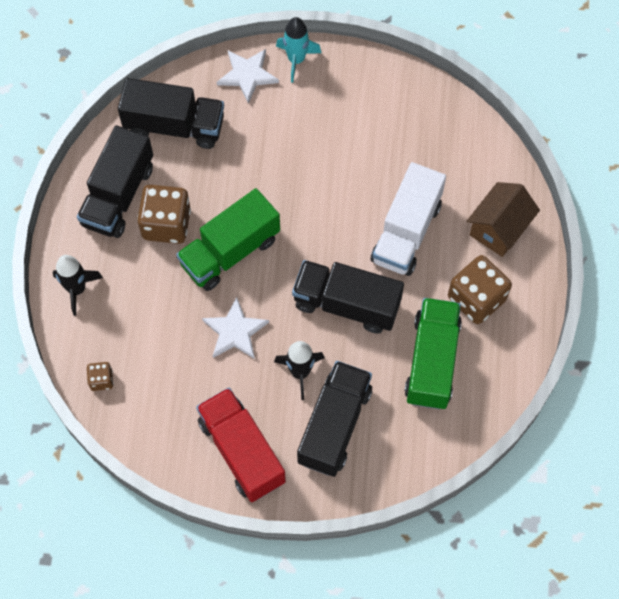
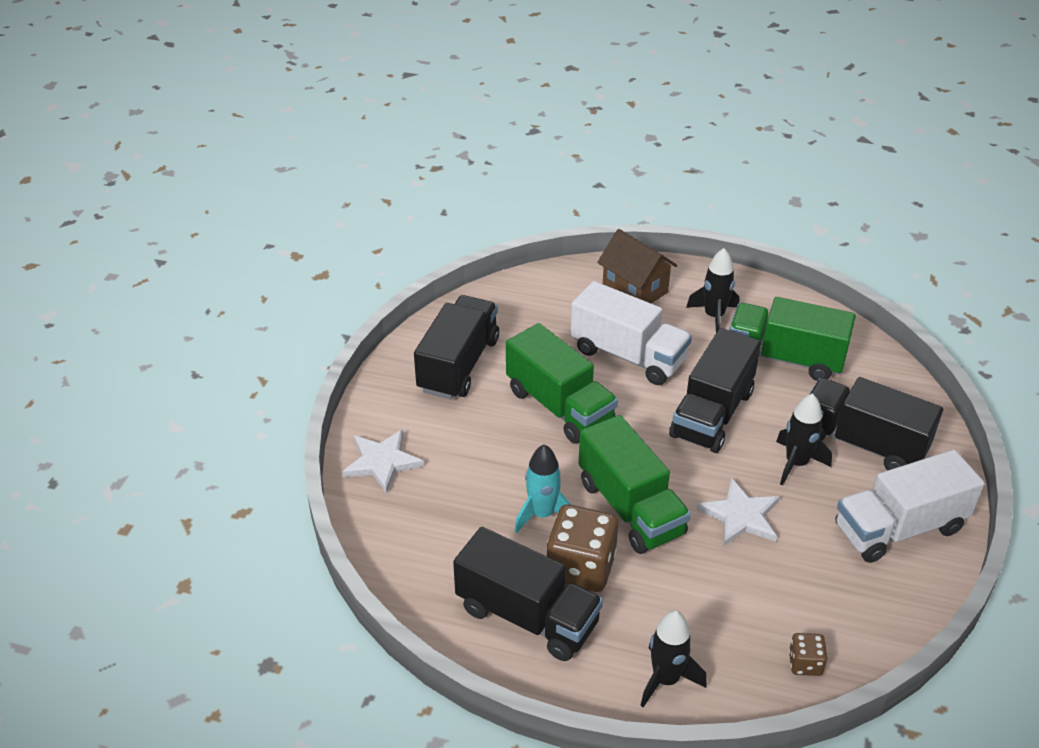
camera: 80 degrees left, 25 degrees down
(174, 126) = (435, 543): black truck -> black truck (458, 365)
(241, 451) = (899, 528): red truck -> white truck
(296, 60) = (376, 415): turquoise rocket -> turquoise rocket (542, 514)
(332, 187) = (559, 406): none -> green truck
(476, 299) = (714, 316): brown dice -> black rocket

